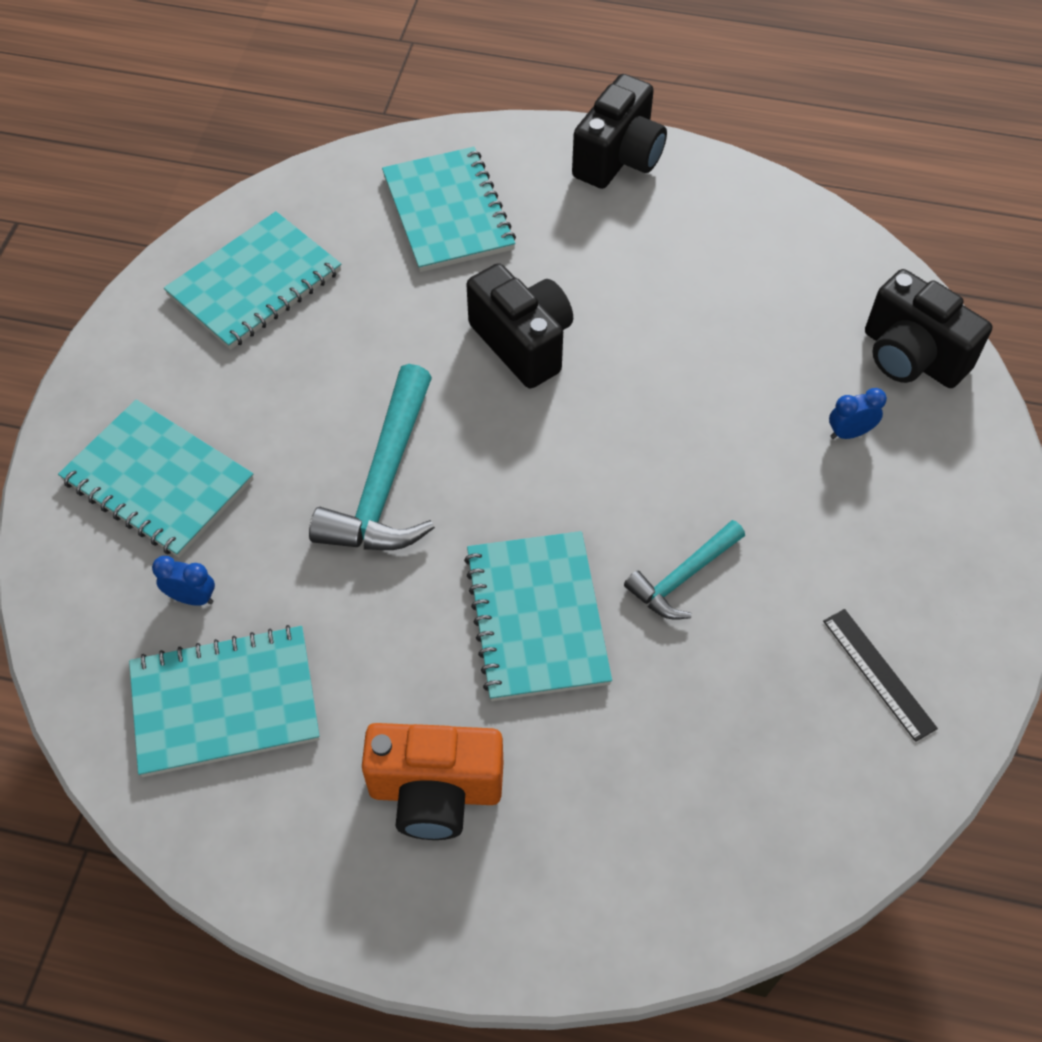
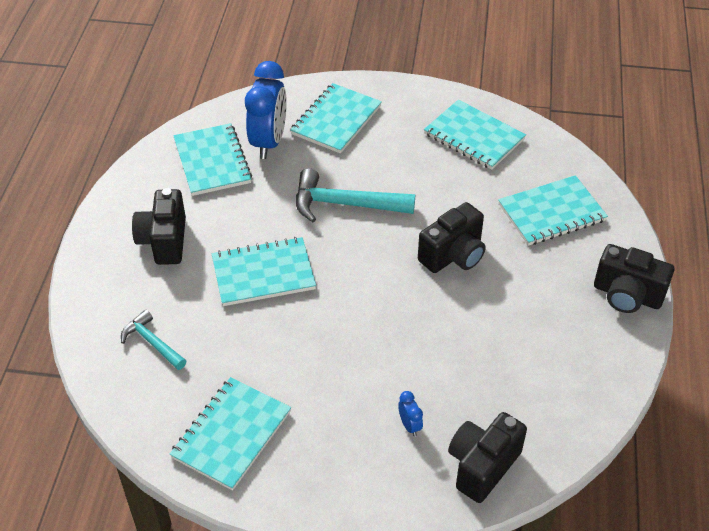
camera: 85 degrees right, 10 degrees down
(192, 598) = (269, 142): blue clock -> blue clock, size x2.45
(435, 792) = (164, 241): orange camera -> black camera
(683, 577) = (293, 338): turquoise hammer -> turquoise hammer (152, 343)
(879, 673) = (232, 434): black ruler -> turquoise notebook

